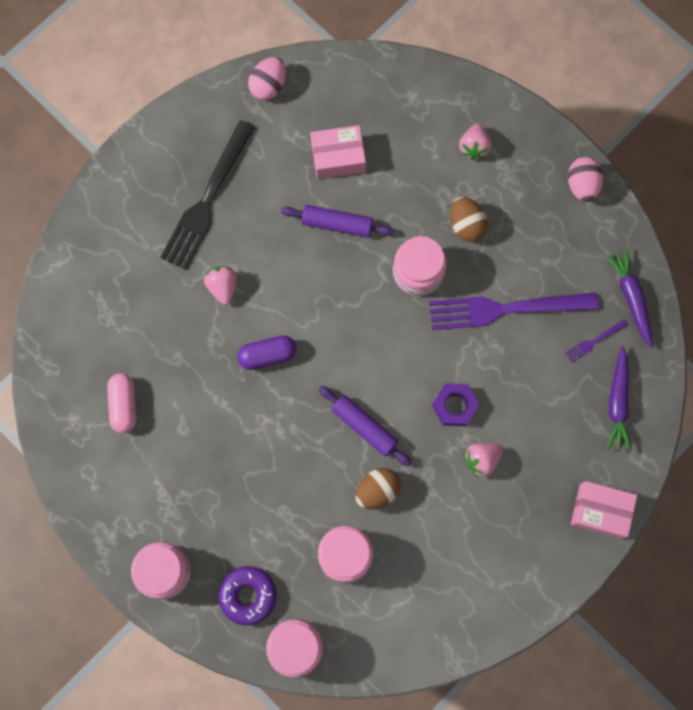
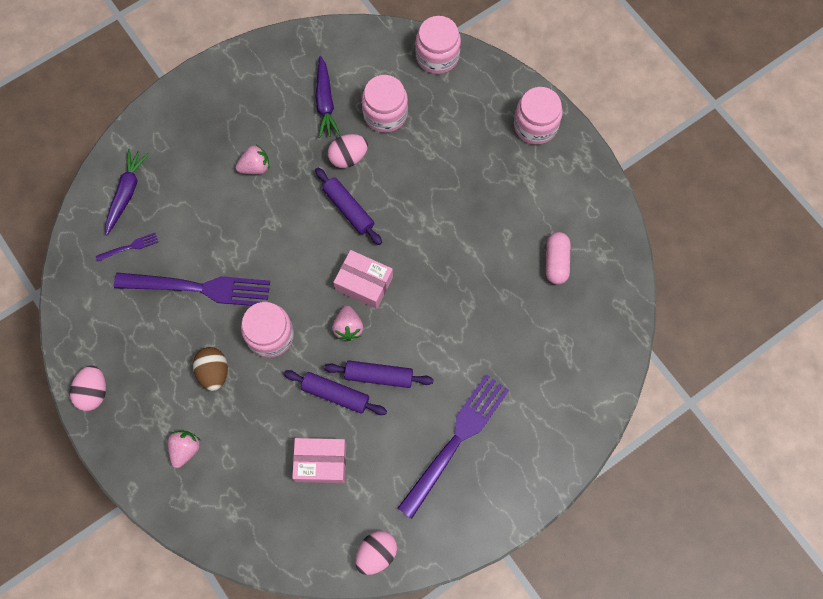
camera: 170 degrees left, 5 degrees down
(207, 200) = (456, 440): black fork -> purple fork
(223, 287) = (453, 352): pink strawberry -> pink strawberry (348, 327)
(248, 595) = (469, 97): purple donut -> none
(267, 355) = (422, 283): purple capsule -> none
(296, 250) = (379, 376): none -> purple rolling pin
(377, 491) = (348, 157): brown egg -> pink egg
(454, 406) = (266, 213): purple nut -> none
(600, 511) = (169, 113): pink box -> pink box (364, 283)
(631, 298) = (84, 279): purple carrot -> purple carrot (325, 102)

